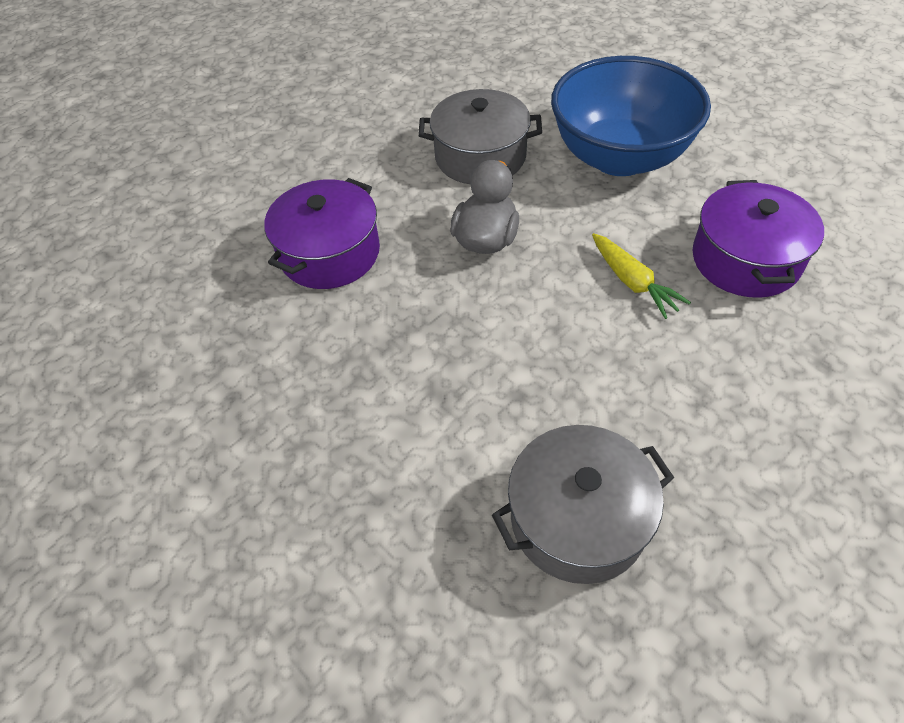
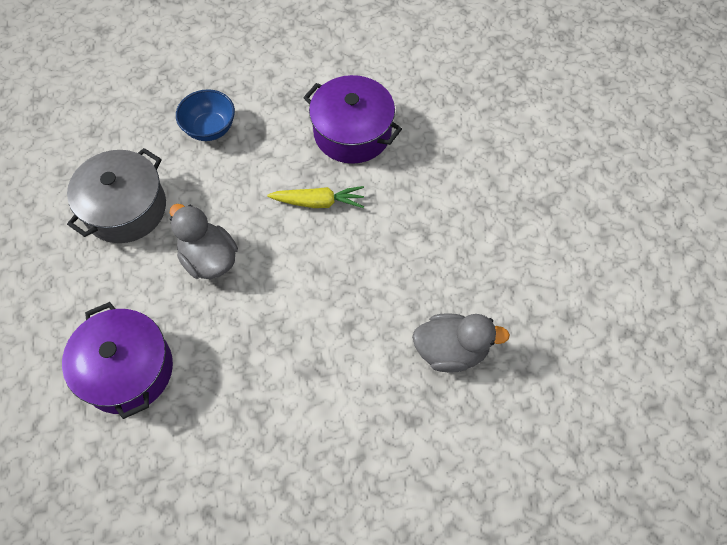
camera: 60 degrees left, 10 degrees up
(578, 518) = (451, 350): grey pot -> grey duck
(619, 157) = (210, 128): blue bowl -> blue bowl, size x0.47

